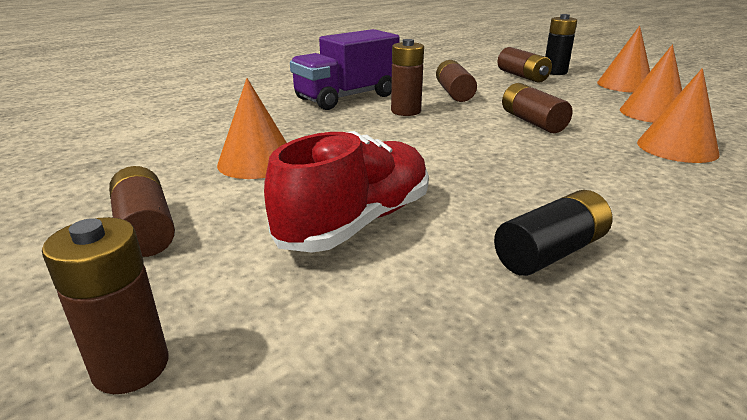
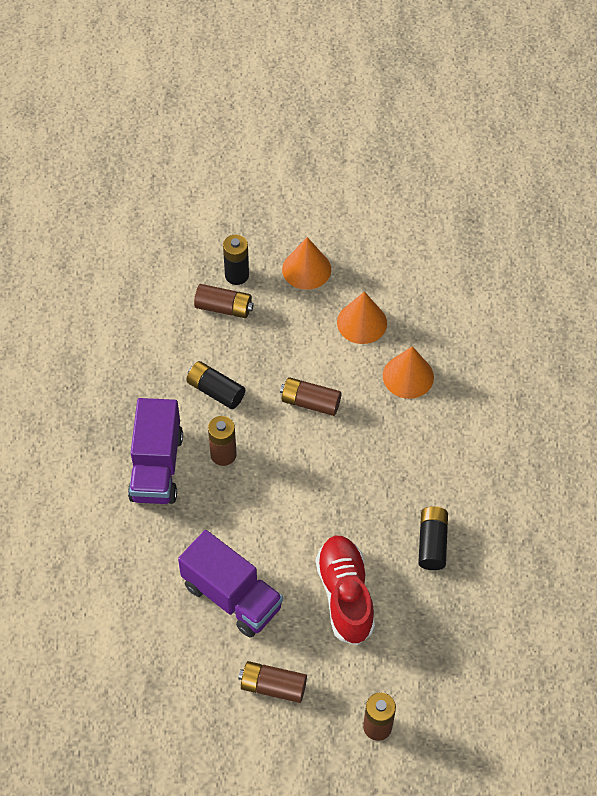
camera: 50 degrees left, 30 degrees up
(257, 162) = (232, 596): orange cone -> purple truck
(454, 93) = (215, 391): brown battery -> black battery

